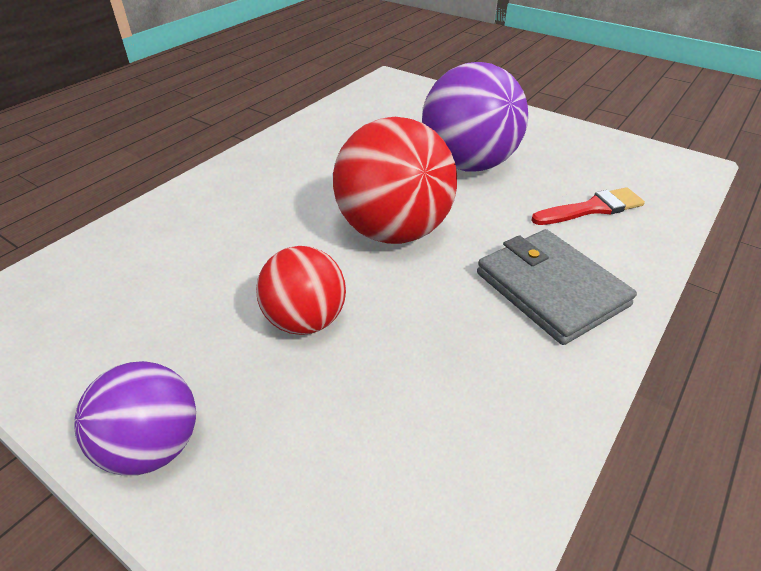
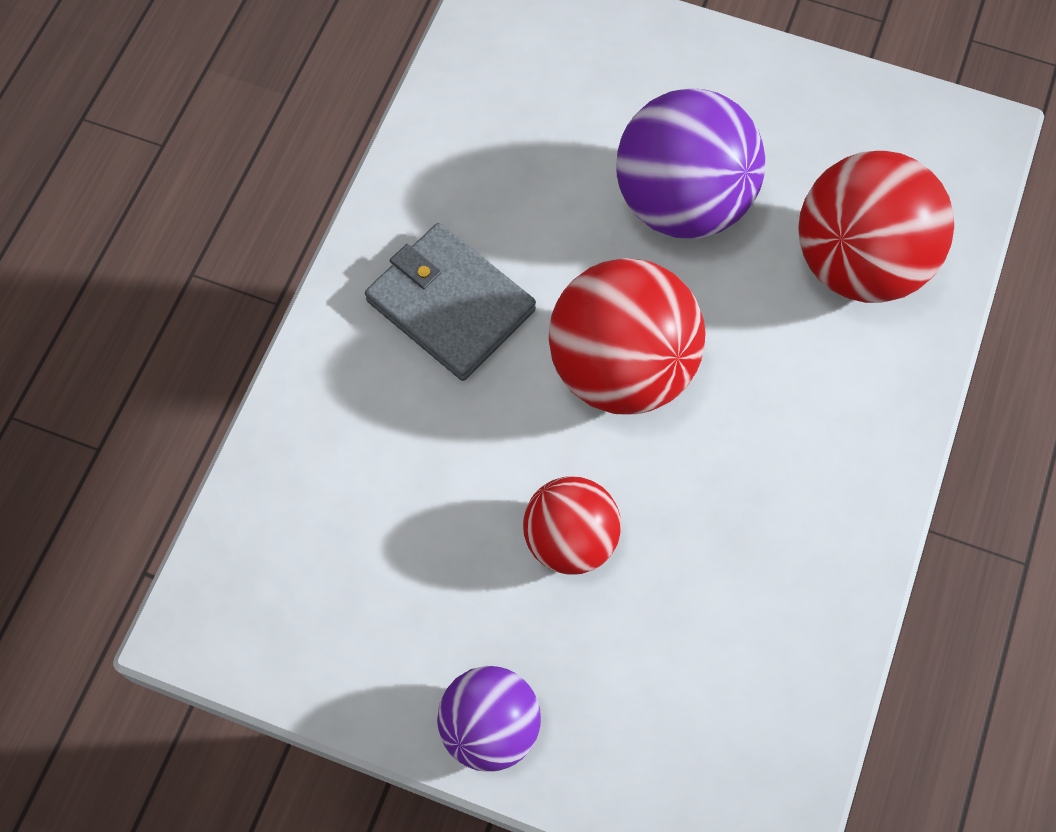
camera: 15 degrees left, 25 degrees up
(550, 289) = (825, 423): grey wallet -> grey wallet (450, 305)
(592, 208) = (858, 263): red brush -> red ball

